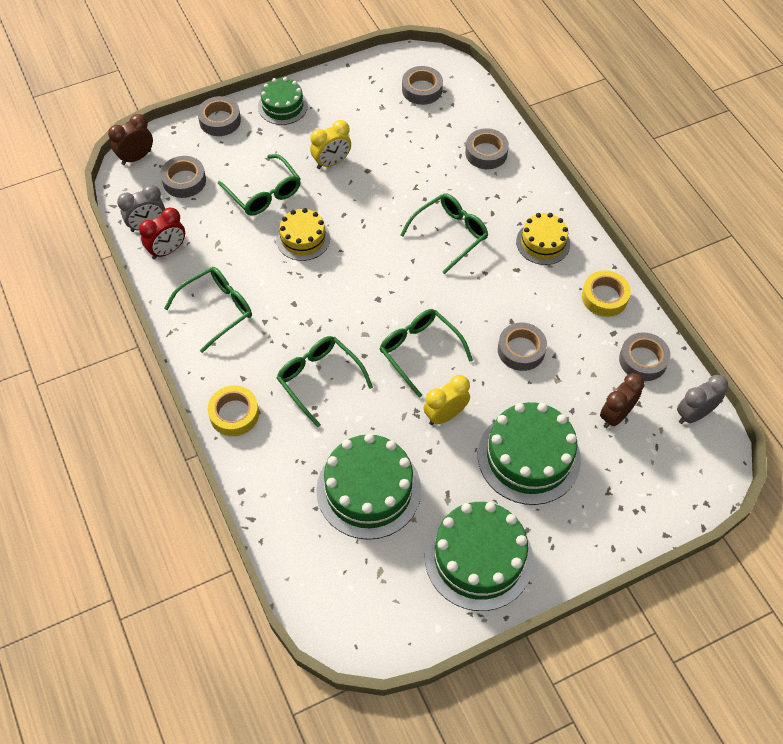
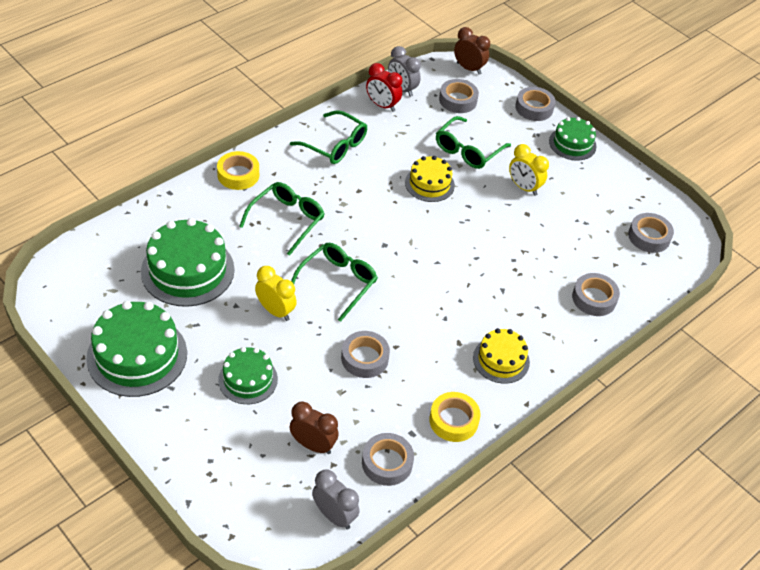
camera: 70 degrees right, 10 degrees down
(450, 234) = (479, 285): green glasses -> none
(529, 457) = (248, 379): green cake -> green cake, size x0.59

